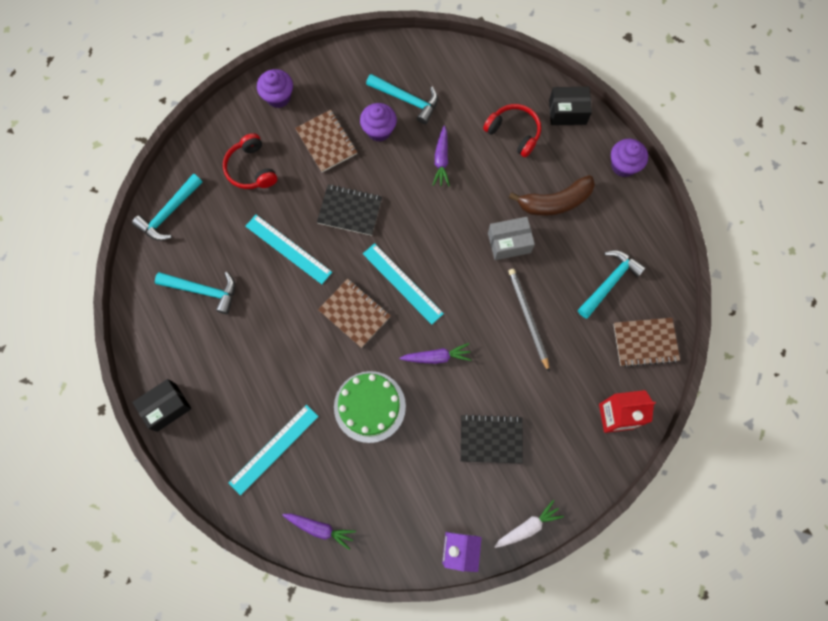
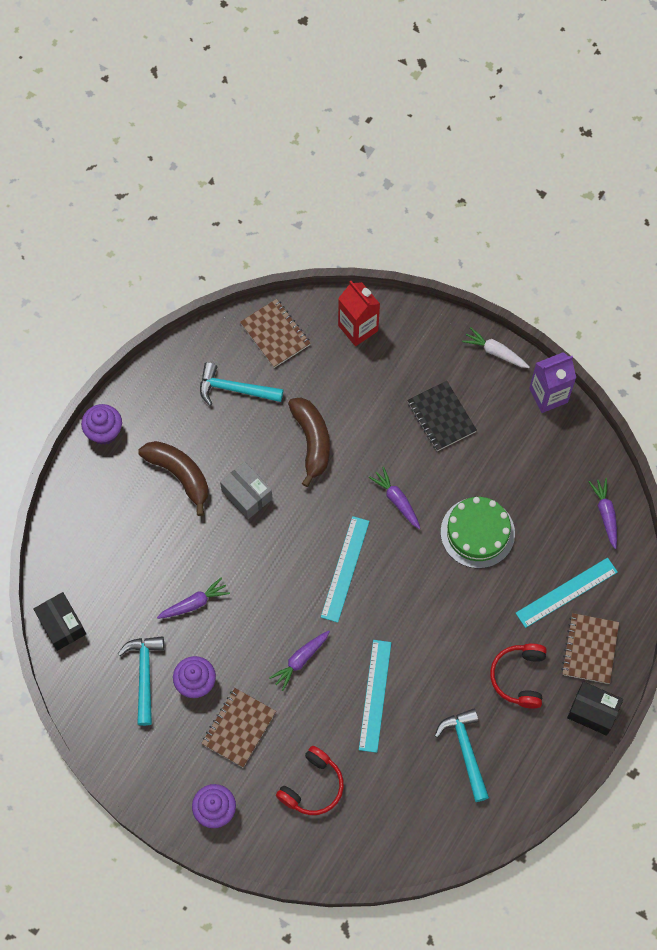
camera: 120 degrees left, 5 degrees down
(169, 213) = (408, 839): turquoise hammer -> none
(274, 449) = (566, 592): turquoise ruler -> turquoise ruler turned 45 degrees counterclockwise
(350, 211) = (300, 660): black notebook -> purple carrot
(354, 313) = (400, 595): brown notebook -> brown notebook (589, 649)
(514, 132) = (124, 550): red headphones -> red headphones (519, 677)
(528, 318) = (312, 441): grey pencil -> brown banana
(567, 112) = (72, 511): black box -> black box (62, 625)

